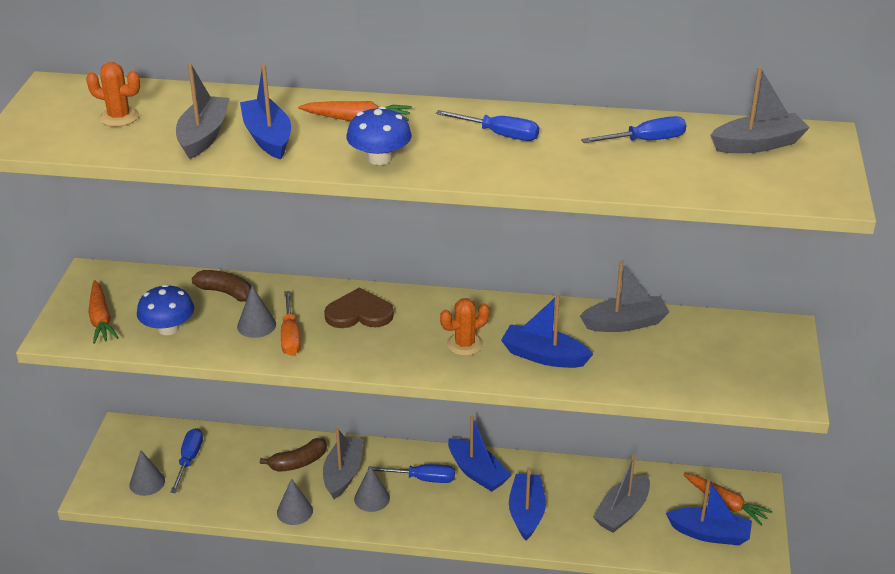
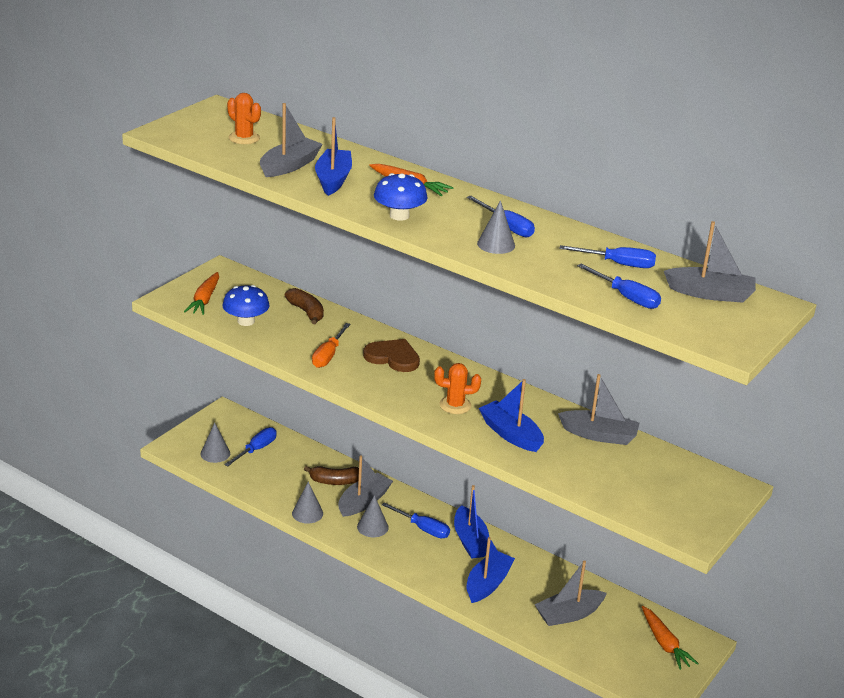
camera: 25 degrees right, 5 degrees down
(256, 325) = (310, 340): grey cone -> grey cone (496, 244)
(689, 176) = (626, 297): none -> blue screwdriver
(709, 534) = (631, 659): blue boat -> none

